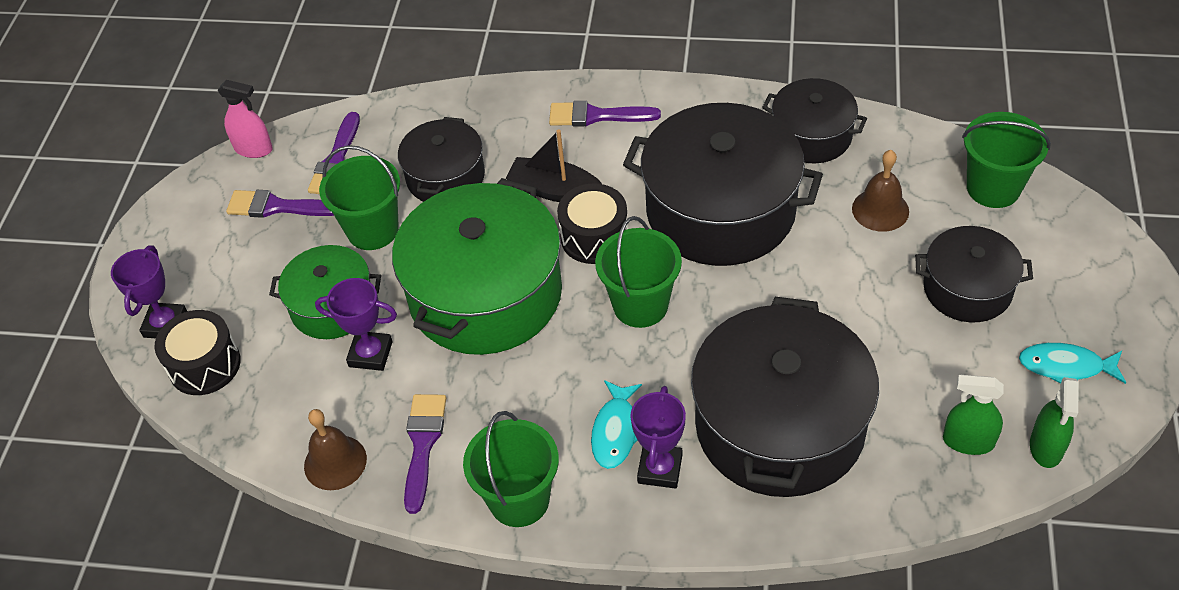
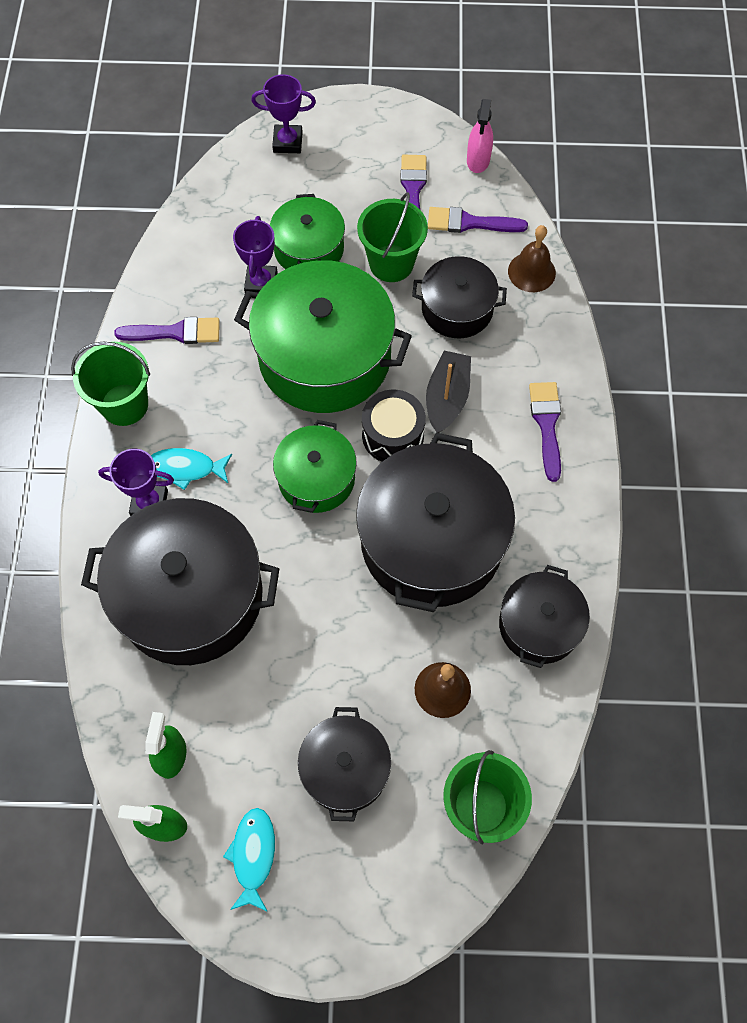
camera: 80 degrees right, 15 degrees up
(204, 365) = (249, 176): black drum -> none
(335, 462) = (161, 277): brown bell -> brown bell (531, 272)
(640, 305) = (316, 478): green bucket -> green pot

